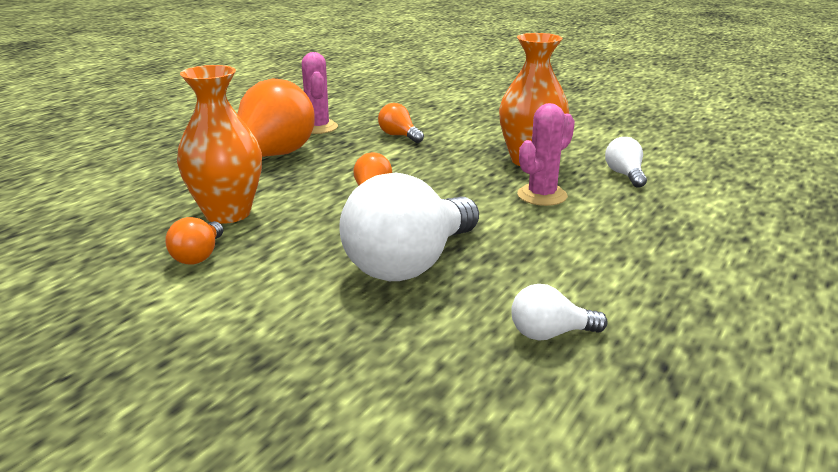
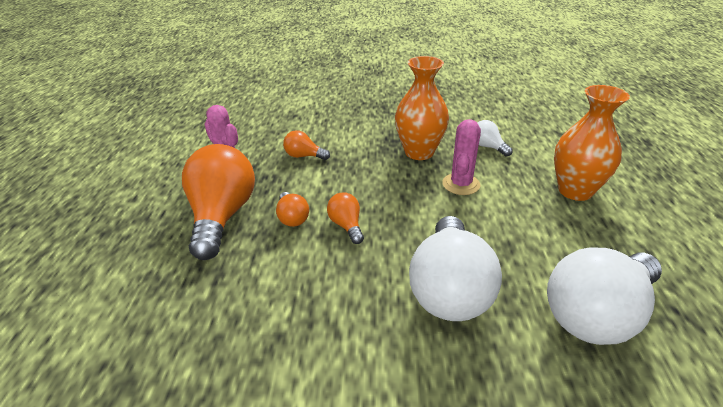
camera: 30 degrees left, 10 degrees up
(198, 256) = (282, 359): orange light bulb -> orange light bulb (292, 218)
(227, 213) = (254, 296): orange vase -> orange vase (575, 191)
(550, 334) = (597, 314): white light bulb -> white light bulb, size x2.17

